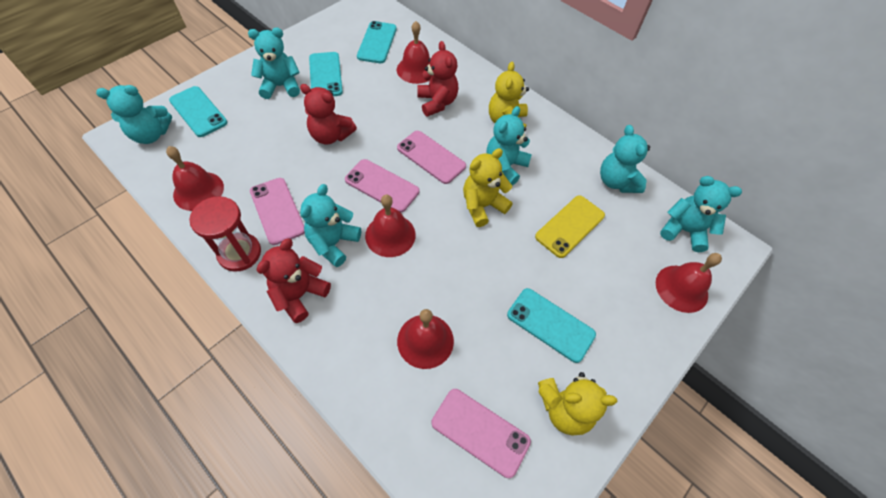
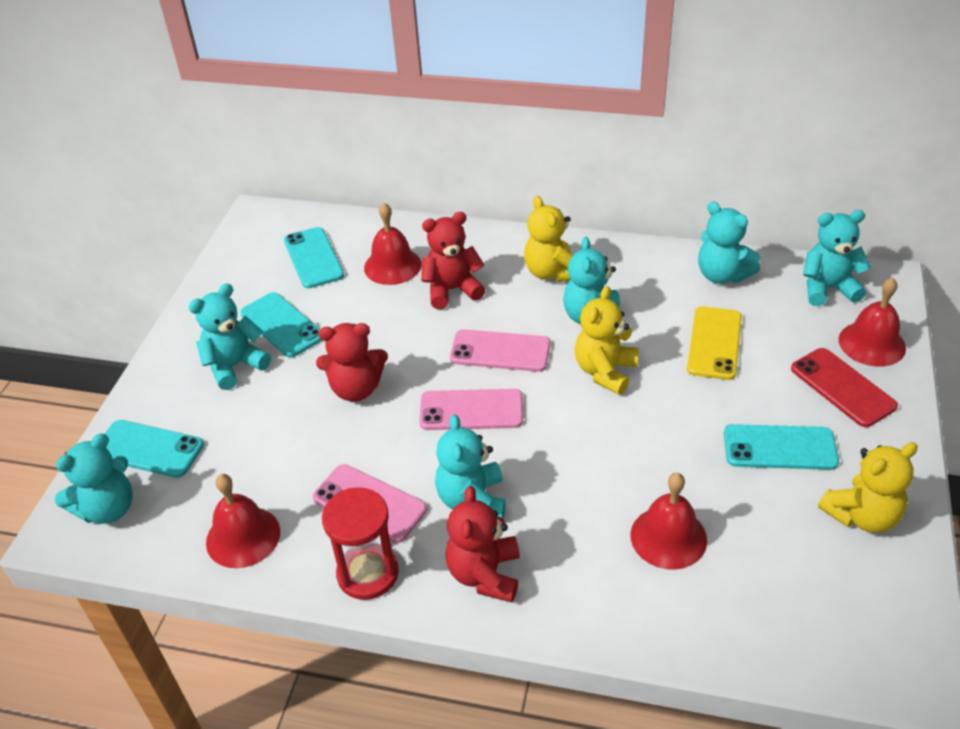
camera: 25 degrees left, 15 degrees down
(390, 235) = (530, 456): red bell -> none
(437, 102) = (452, 290): red teddy bear -> red teddy bear turned 60 degrees counterclockwise
(480, 432) = (802, 587): pink phone -> none
(632, 308) = (842, 387): none -> red phone

